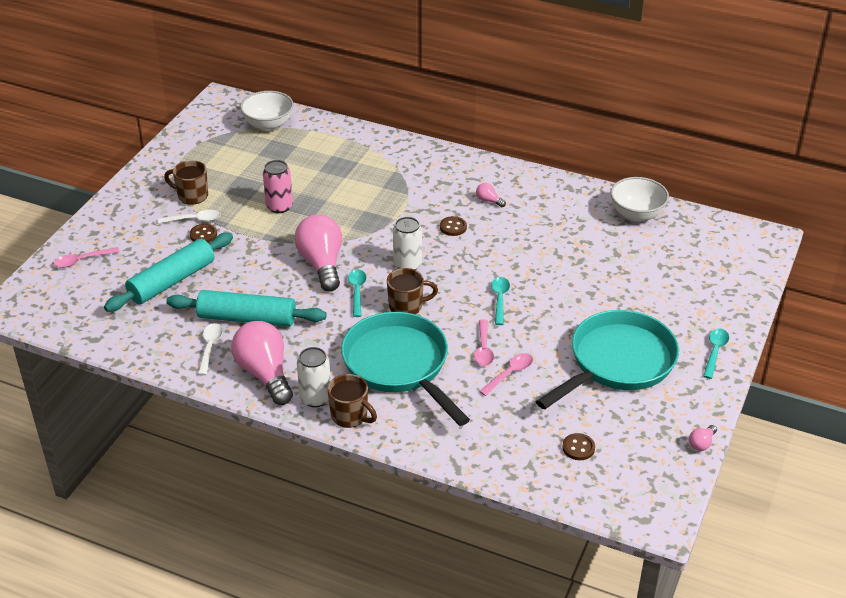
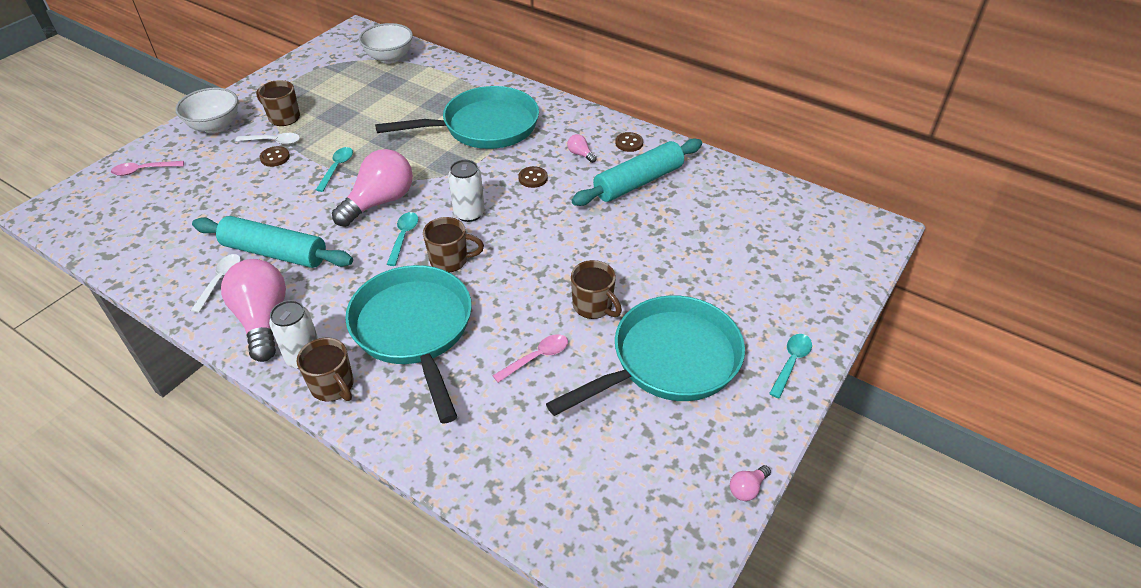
camera: 10 degrees right, 5 degrees up
(172, 281) = (219, 202): turquoise rolling pin -> turquoise rolling pin (638, 182)
(279, 206) = (363, 137): pink can -> none
(322, 264) = (380, 202): pink light bulb -> pink light bulb turned 45 degrees clockwise
(390, 184) = (484, 127): none -> turquoise pan
(483, 348) = (517, 322): pink spoon -> none
(499, 299) = (555, 265): turquoise spoon -> turquoise spoon (337, 168)
(543, 328) = (593, 306): none -> brown mug
(578, 448) = (588, 471): brown button -> brown button (629, 143)
(636, 214) = (737, 186): white bowl -> white bowl (215, 126)

